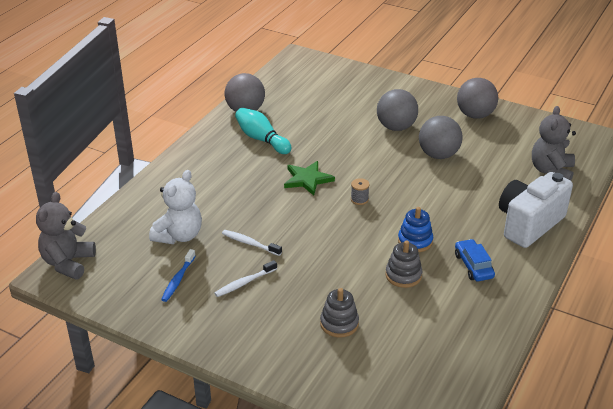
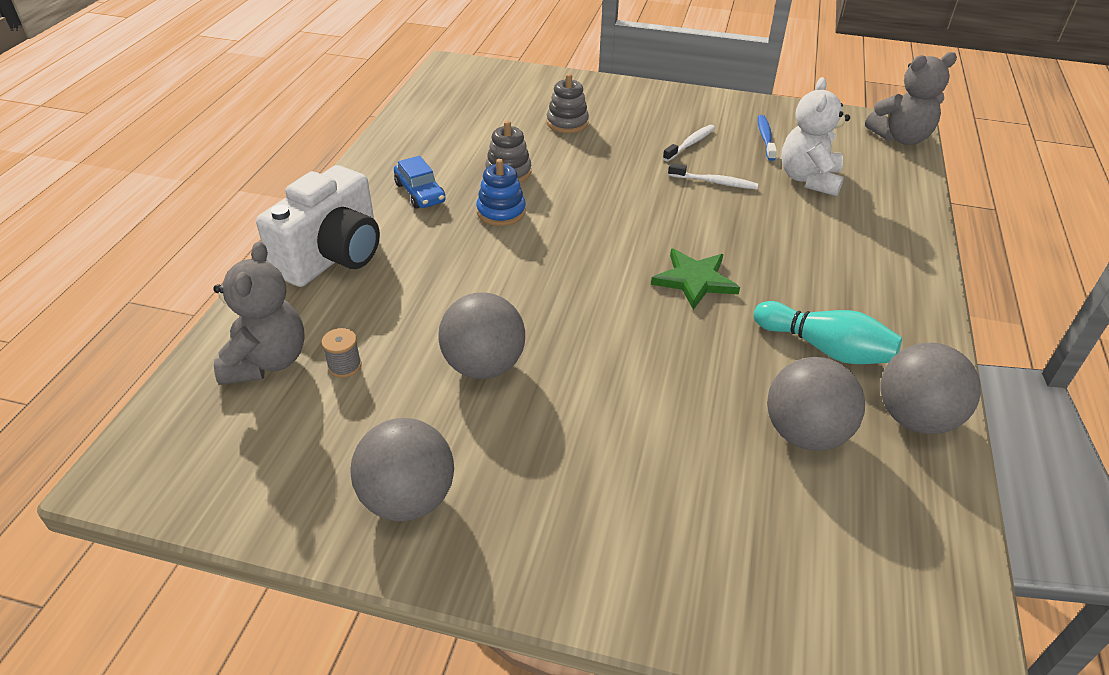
camera: 165 degrees right, 5 degrees up
(68, 263) = (900, 138): grey teddy bear -> grey teddy bear turned 75 degrees clockwise
(359, 199) = (598, 259): grey spool -> grey spool (344, 366)
(396, 127) = (582, 426): grey ball -> grey ball (804, 434)

